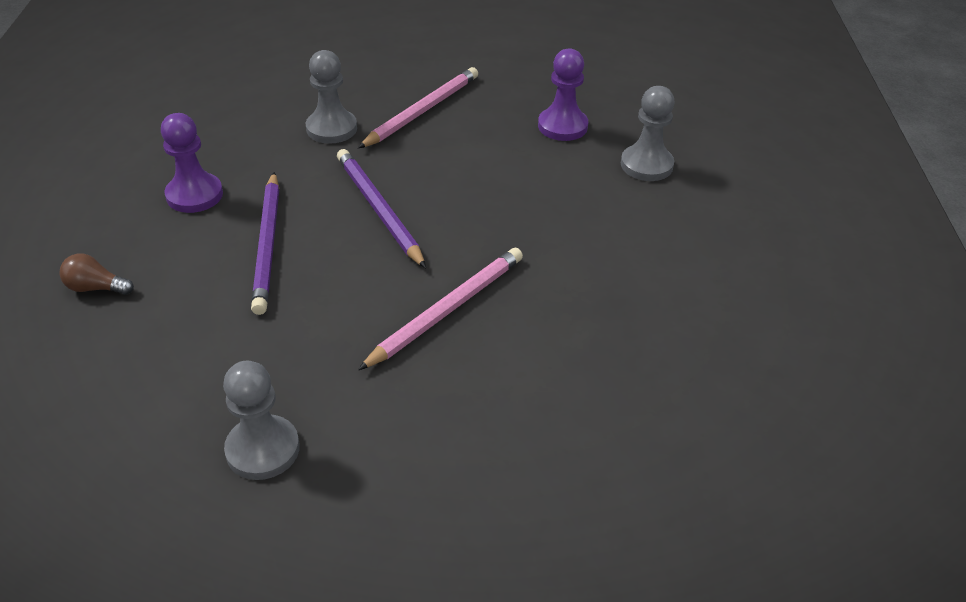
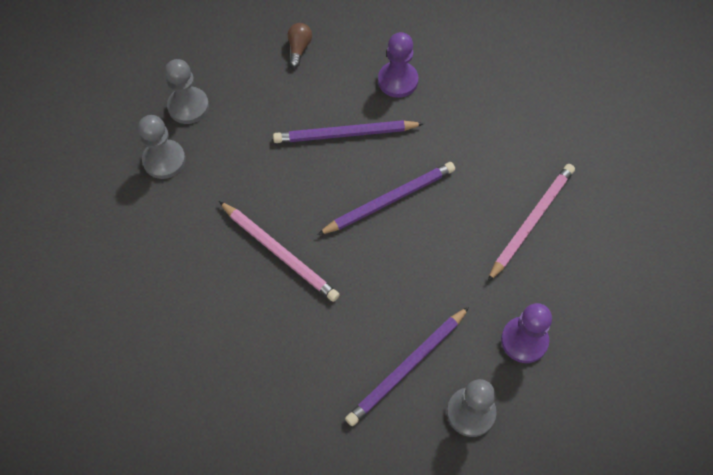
camera: 90 degrees right, 20 degrees up
(331, 129) = (494, 156): grey pawn -> grey pawn (188, 106)
(422, 111) = (531, 221): pink pencil -> pink pencil turned 90 degrees counterclockwise
(601, 205) = (407, 368): none -> purple pencil

